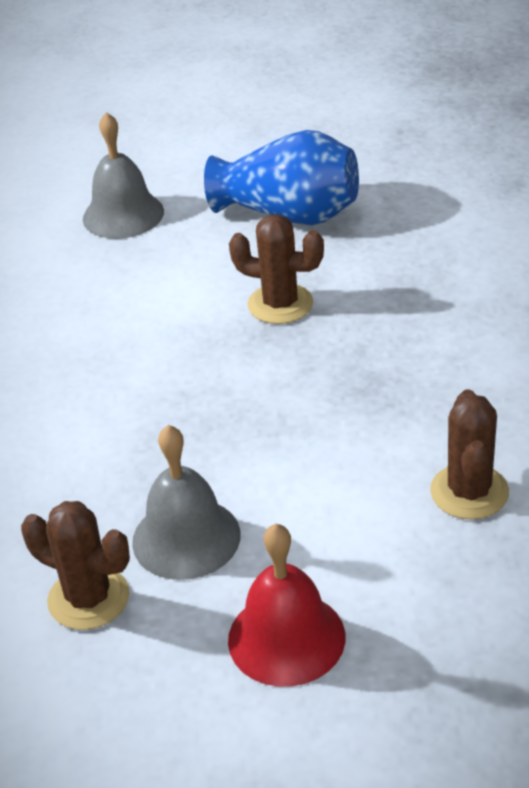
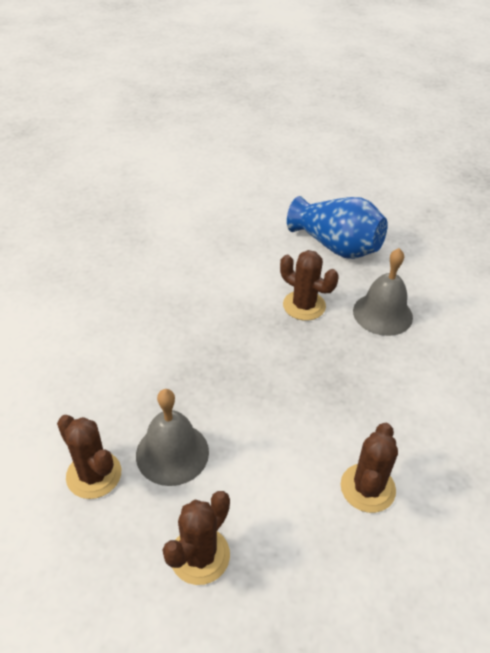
camera: 15 degrees right, 5 degrees up
(123, 215) = (238, 216): grey bell -> grey bell (382, 314)
(286, 638) = (200, 555): red bell -> brown cactus

